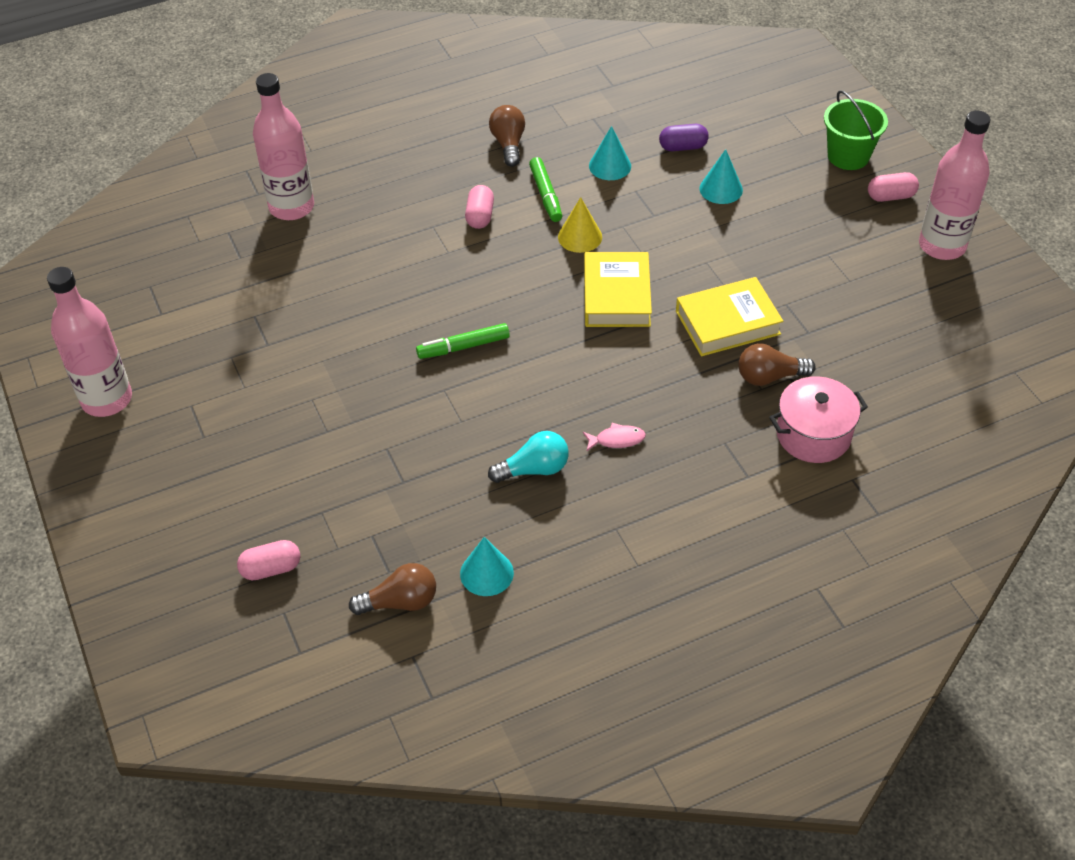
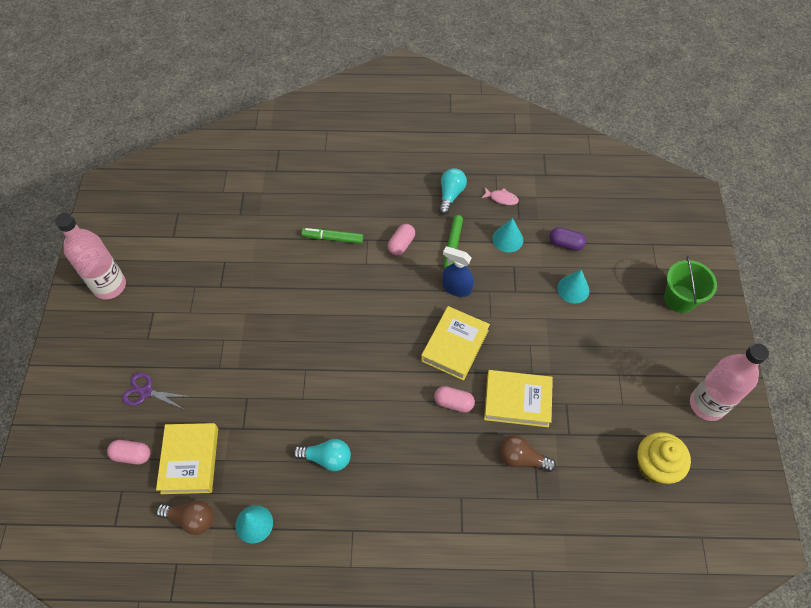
camera: 25 degrees right, 10 degrees up
(242, 494) = (146, 392): none -> purple scissors
(291, 207) = (290, 189): pink bottle -> none
(355, 542) = (190, 460): none -> yellow book
(464, 347) = (335, 342): green marker -> green marker (333, 238)
(508, 144) = (450, 195): brown light bulb -> turquoise light bulb
(580, 237) = (456, 288): yellow cone -> blue spray bottle
(617, 439) = (392, 460): pink fish -> pink fish (501, 198)
(813, 434) = (525, 520): pink pot -> none
(890, 196) = (692, 346): pink capsule -> pink capsule (453, 403)
(923, 325) = (655, 466): none -> yellow cupcake

